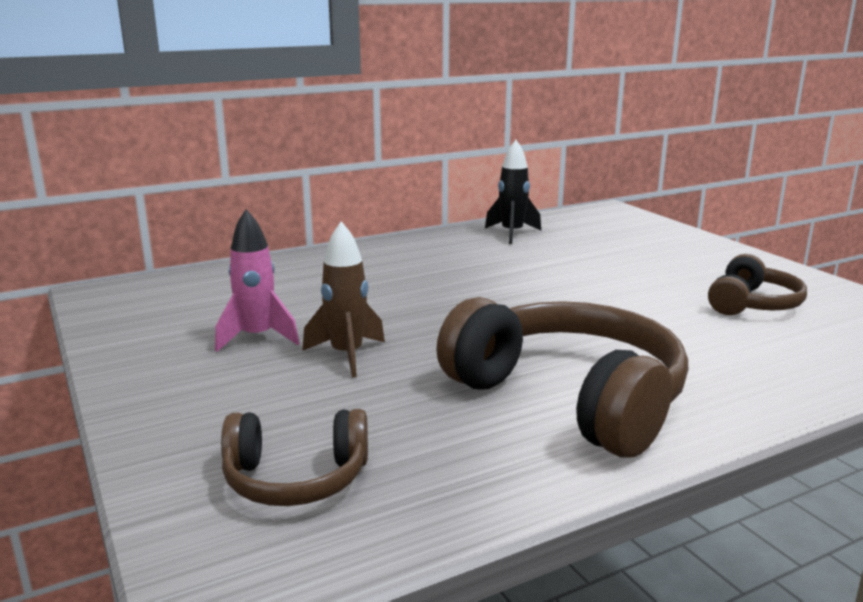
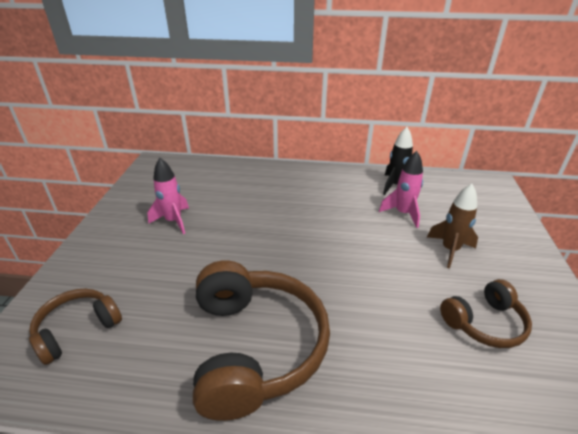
camera: 35 degrees right, 15 degrees up
(296, 478) = (77, 329): brown headphones -> brown headphones turned 105 degrees clockwise
(347, 355) = (193, 253): brown rocket -> brown rocket (450, 250)
(556, 253) = (403, 213): none -> pink rocket

